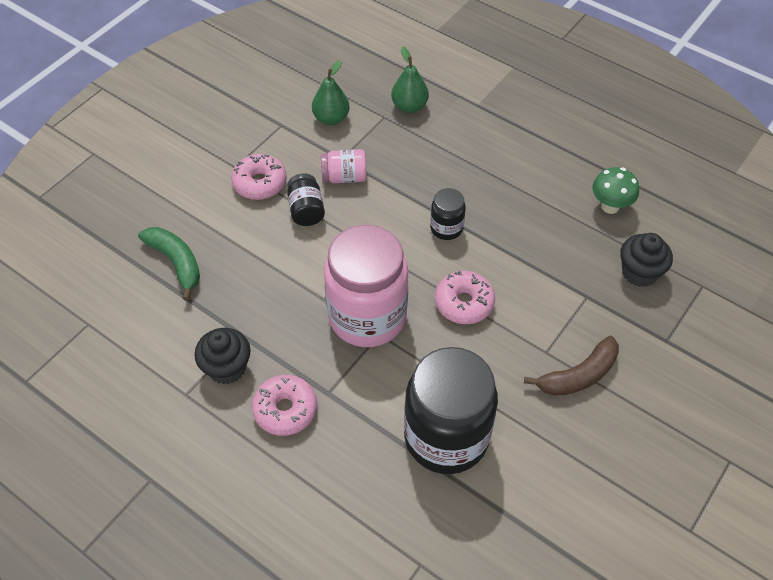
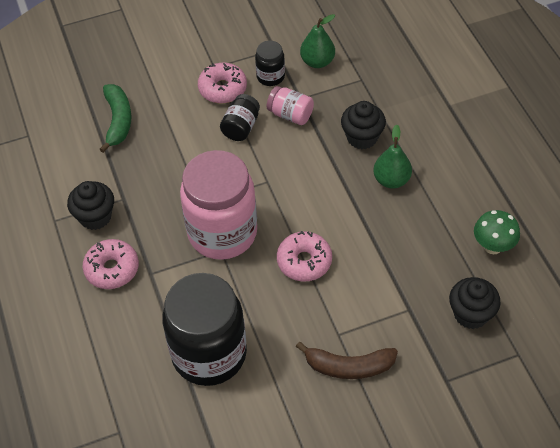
camera: 35 degrees right, 0 degrees up
(409, 106) = (389, 80): green pear -> green pear (391, 180)
(426, 167) = (362, 137): none -> black cupcake
(446, 228) = (338, 195): black jar -> black jar (270, 76)

